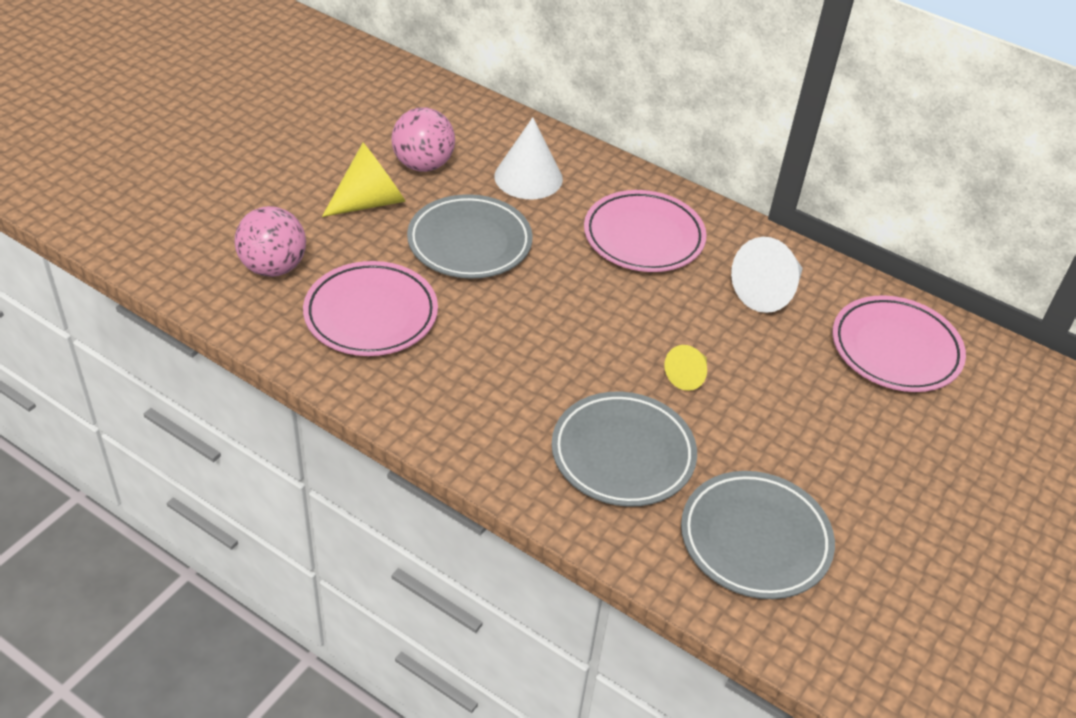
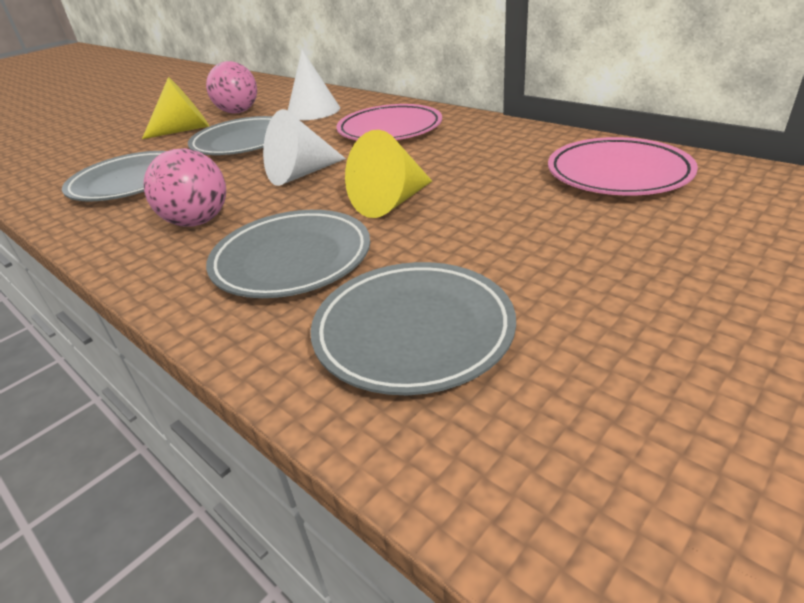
camera: 15 degrees right, 10 degrees down
(273, 267) = (80, 164): pink ball -> pink ball (198, 222)
(371, 314) = (129, 183): pink plate -> grey plate
(688, 376) = (391, 202): yellow cone -> yellow cone, size x1.73
(768, 292) = (491, 149): white cone -> white cone (301, 174)

